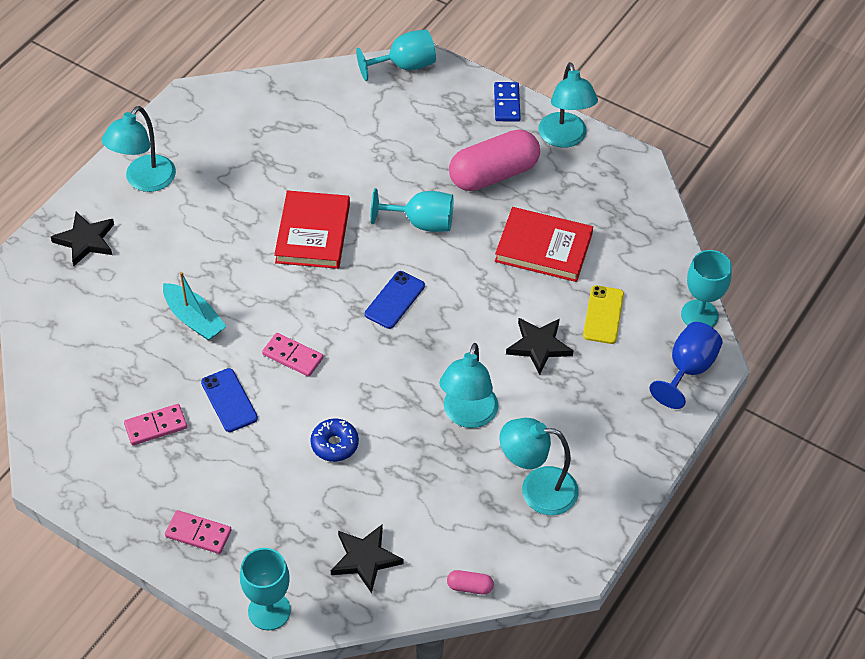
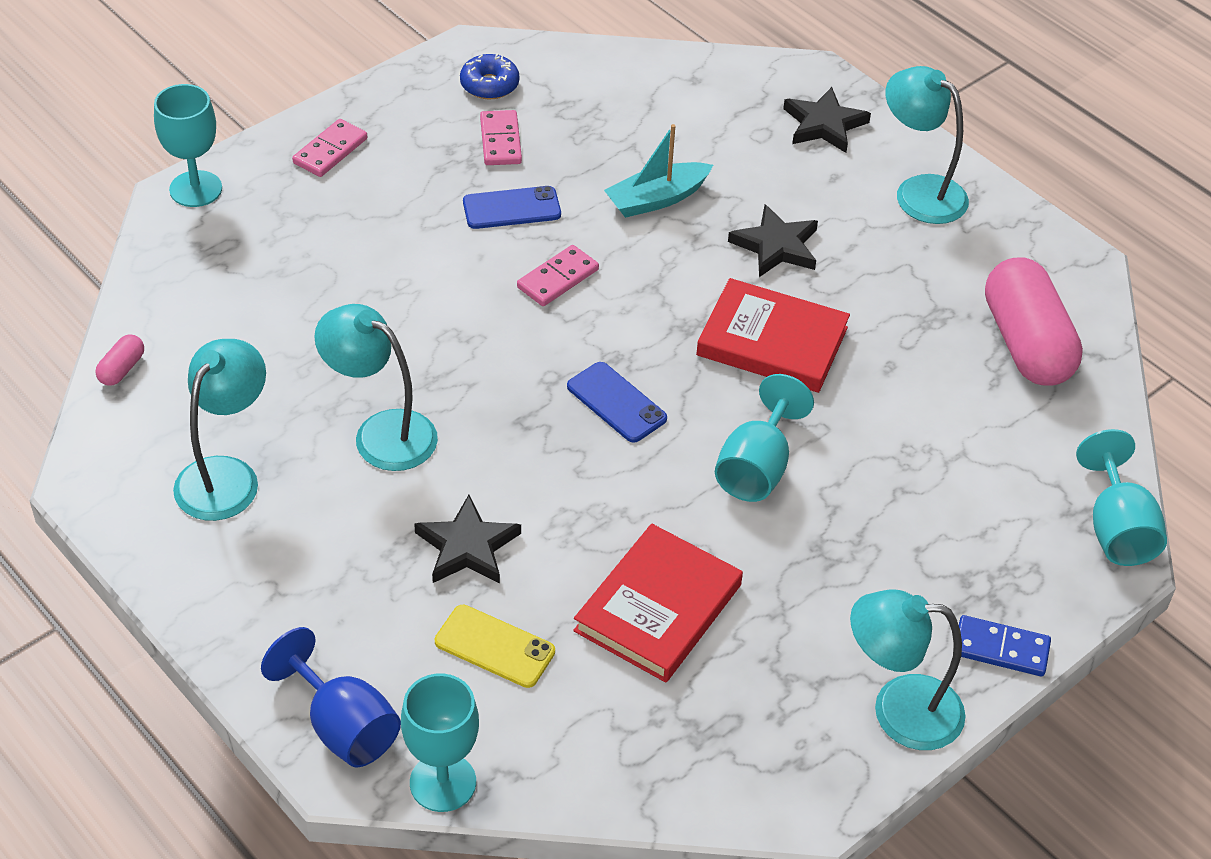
camera: 105 degrees right, 5 degrees down
(334, 444) = (398, 290): blue donut -> blue donut (489, 85)
(365, 559) = (216, 283): black star -> black star (776, 246)
(493, 174) = (836, 585): pink capsule -> pink capsule (1026, 343)

